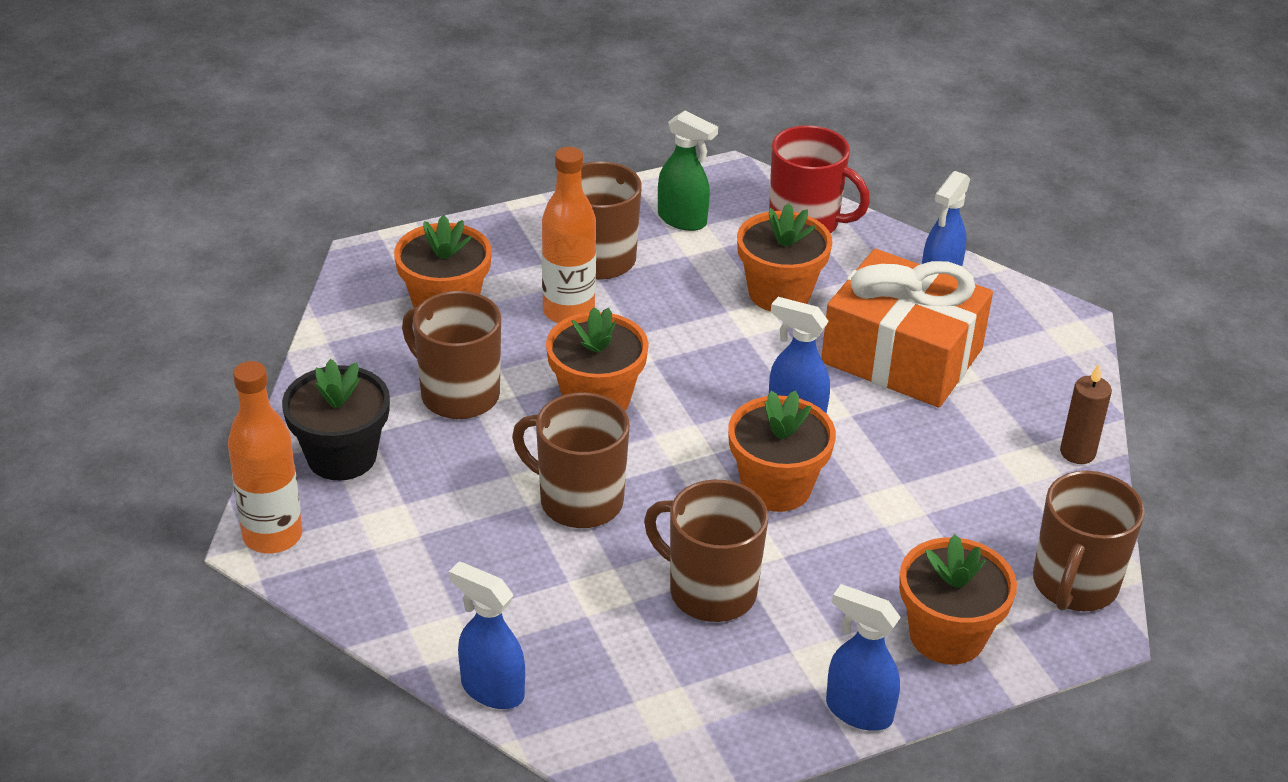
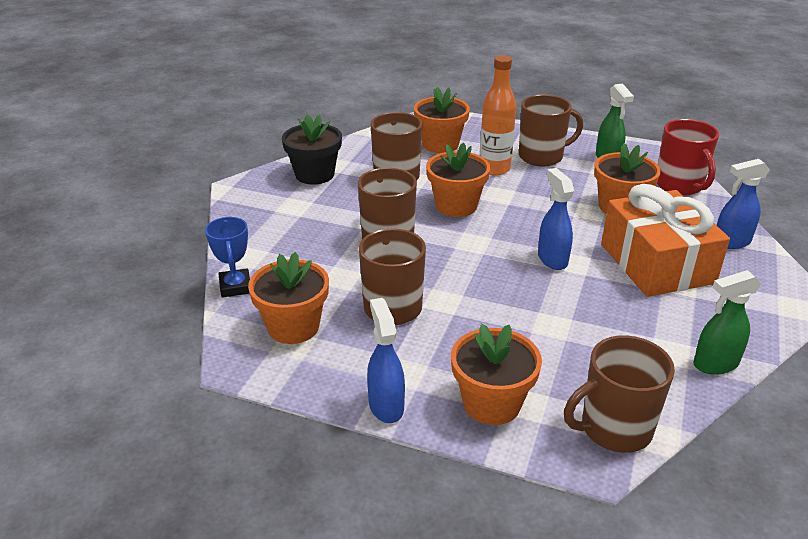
camera: 45 degrees right, 5 degrees down
(272, 536) = (246, 187): orange bottle -> none
(491, 689) = (235, 287): blue spray bottle -> blue trophy
(776, 487) = (494, 283): orange flower pot -> orange flower pot (293, 327)
(1077, 453) = (715, 364): brown candle -> green spray bottle

